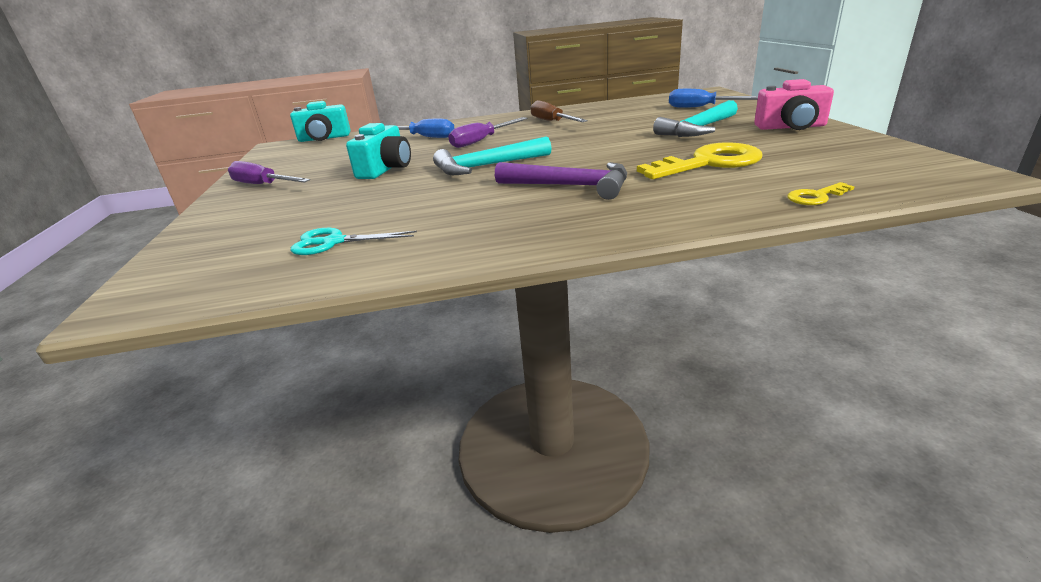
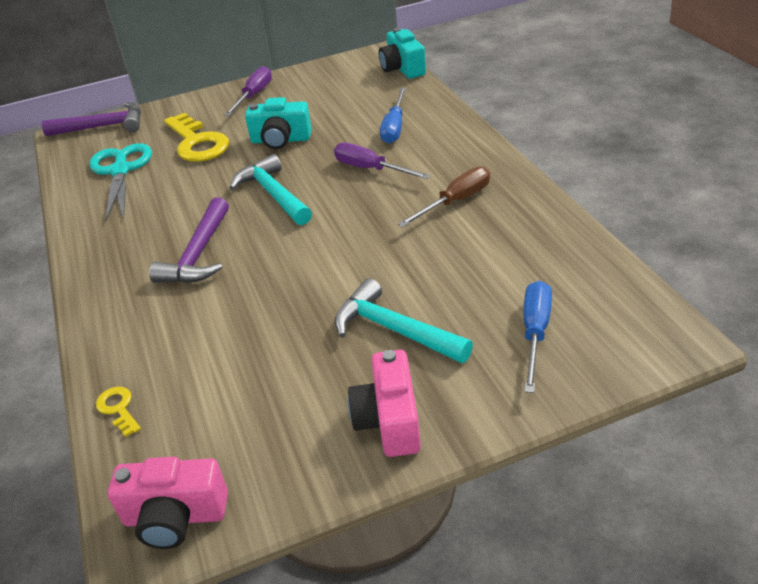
camera: 80 degrees right, 10 degrees up
(164, 270) = (103, 127): none -> purple hammer
(334, 242) = (120, 171): turquoise scissors -> turquoise scissors, size x1.65
(709, 163) = (242, 339): yellow key -> yellow key (197, 143)
(928, 167) = (175, 517): none -> pink camera

